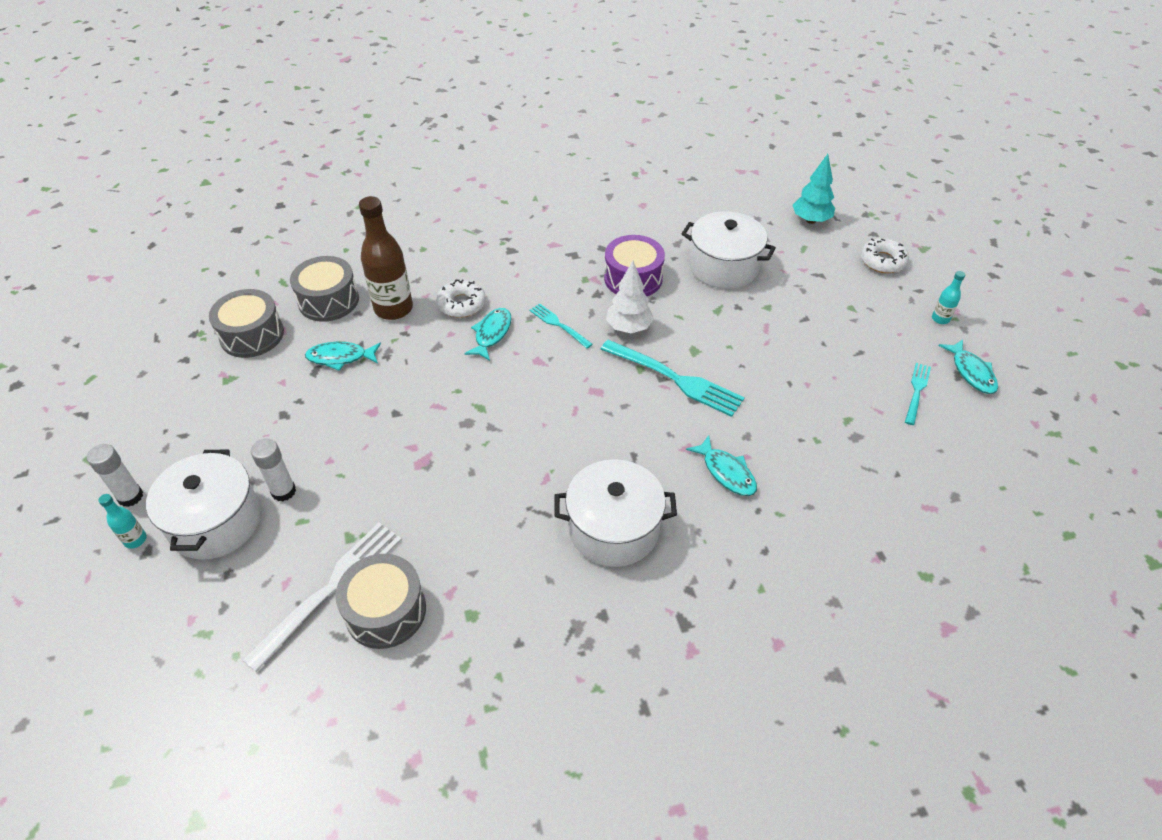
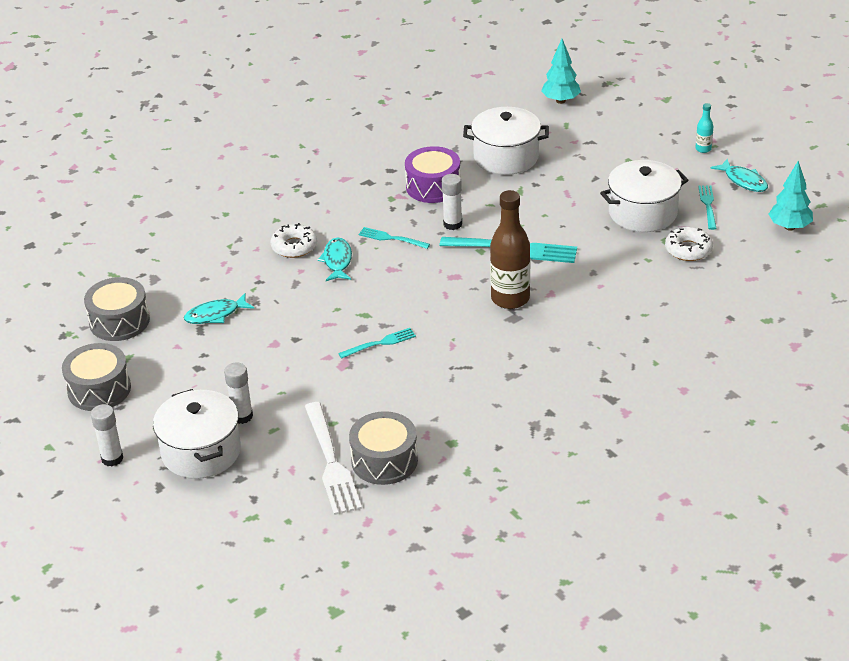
camera: 20 degrees left, 10 degrees down
(135, 540) = (143, 482): turquoise bottle -> none
(328, 300) = (169, 276): grey drum -> grey drum (99, 389)
(330, 589) = (331, 462): white fork -> white fork turned 150 degrees clockwise
(393, 308) = (235, 266): brown bottle -> brown bottle (510, 299)
(474, 449) = (380, 343): none -> turquoise fork
(613, 529) = (525, 360): white pot -> white pot (642, 213)
(628, 328) = (452, 224): white tree -> white glue stick
(726, 472) = (590, 300): turquoise fish -> none
(882, 261) = (637, 118): white donut -> white donut (688, 249)
(1004, 451) = (789, 227): none -> turquoise tree

